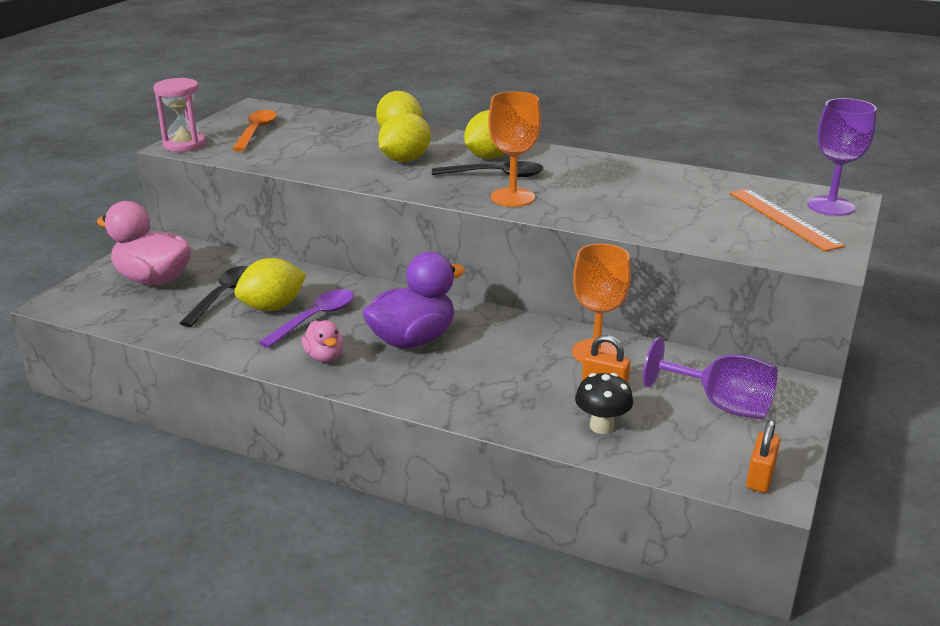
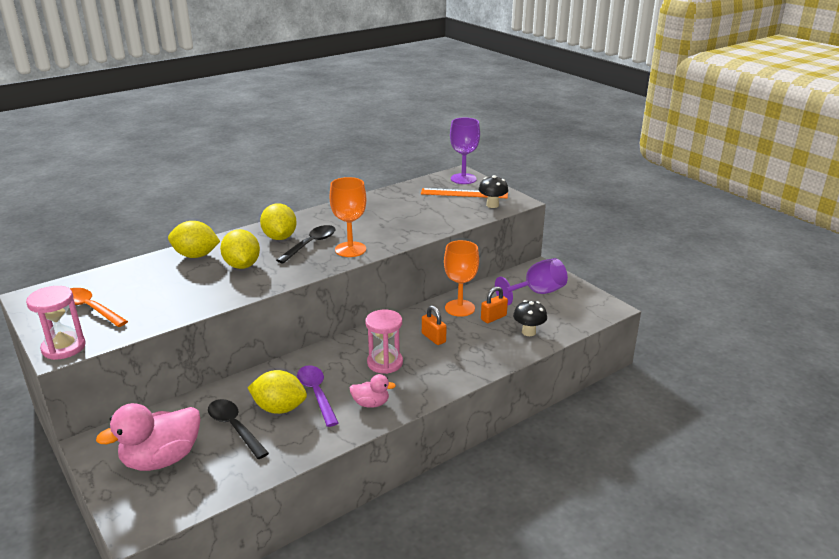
camera: 60 degrees left, 0 degrees up
(272, 307) = (279, 408): yellow lemon -> yellow lemon turned 75 degrees counterclockwise
(412, 339) = (385, 363): purple duck -> pink hourglass
(760, 477) = (599, 307): orange padlock -> orange padlock (433, 338)
(781, 246) = (492, 205): none -> black mushroom

